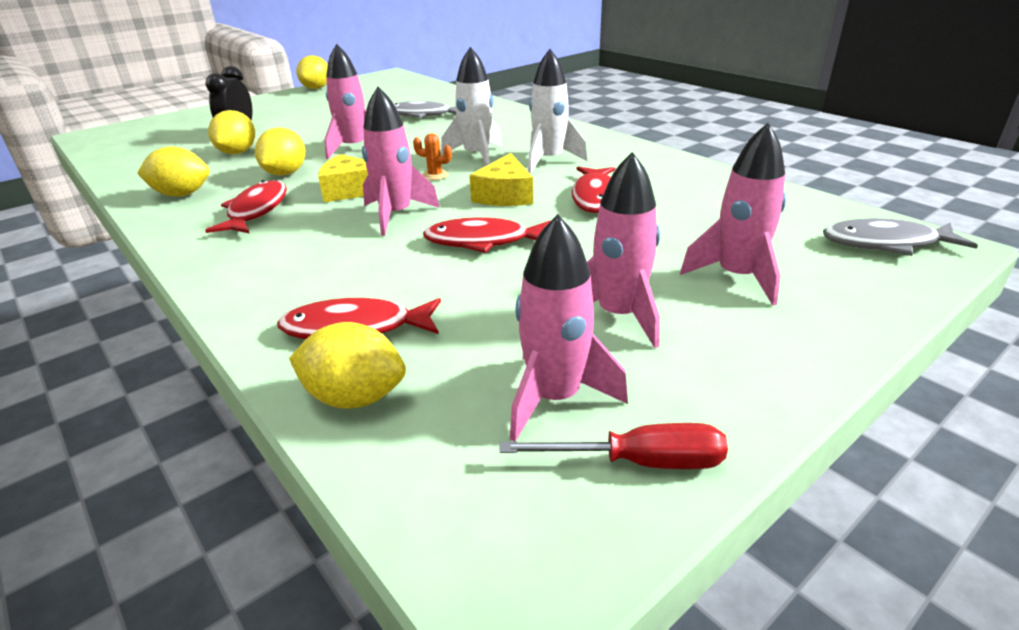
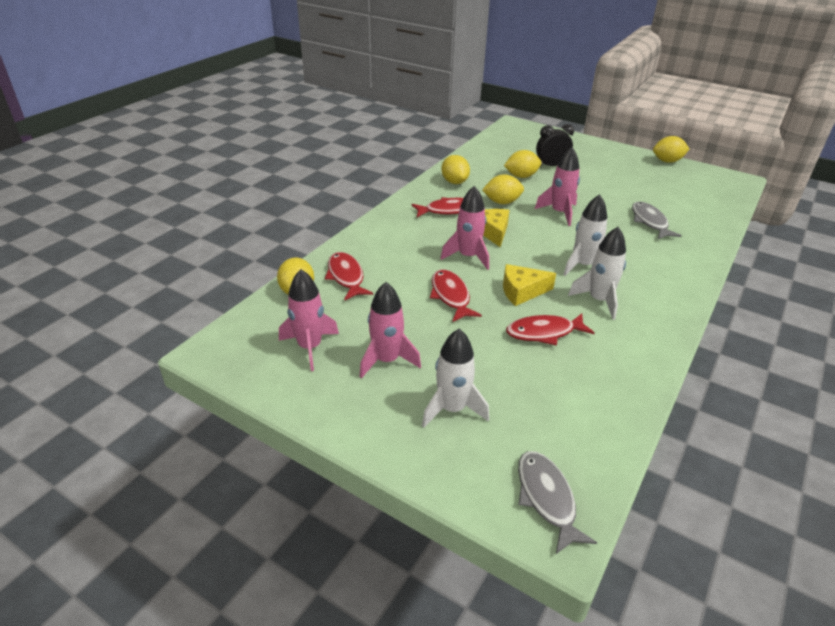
camera: 70 degrees right, 5 degrees up
(435, 175) = (536, 256): orange cactus -> none
(638, 462) = (272, 378): red screwdriver -> none
(736, 277) = (452, 409): pink rocket -> white rocket

